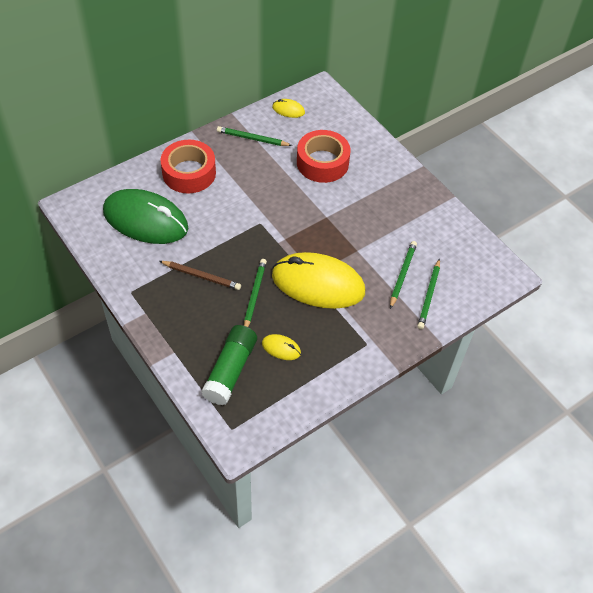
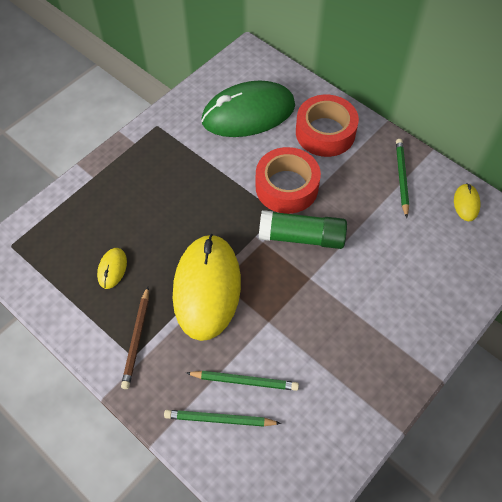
camera: 80 degrees right, 5 degrees up
(145, 220) = (248, 113): green mouse -> green mouse turned 60 degrees clockwise
(201, 276) = (189, 177): brown pencil -> brown pencil (137, 339)
(230, 370) = (78, 229): green glue stick -> green glue stick (302, 237)
(254, 295) = (176, 229): green pencil -> none
(322, 163) = (395, 257): red tape -> red tape (286, 187)

